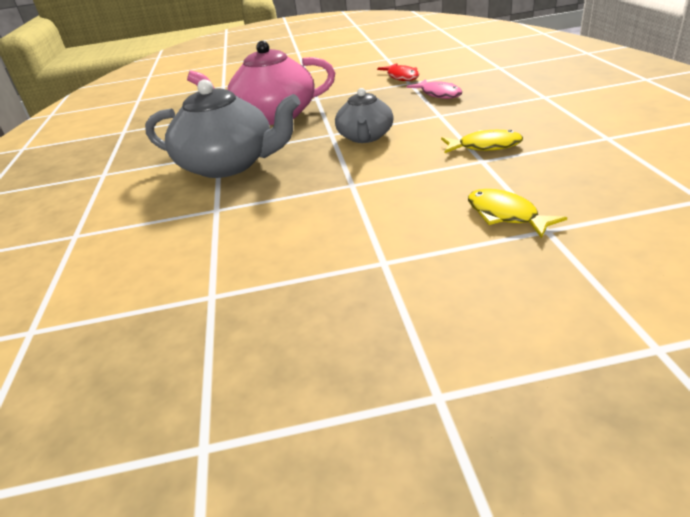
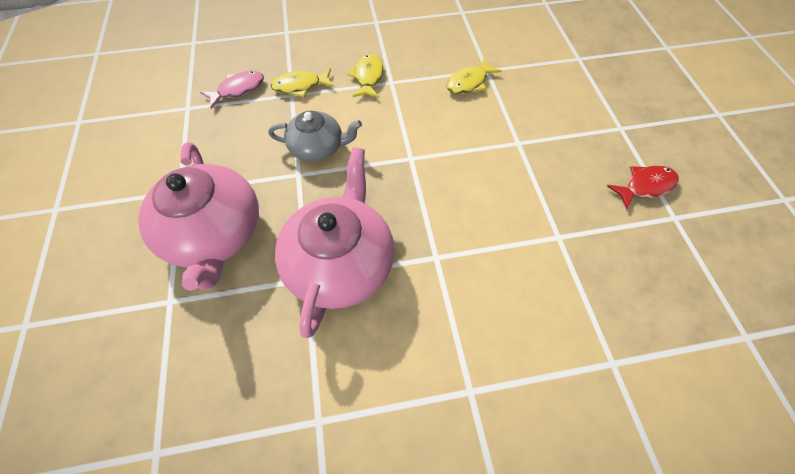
camera: 95 degrees left, 25 degrees up
(229, 164) = (340, 262): grey teapot -> pink teapot
(401, 77) = (162, 112): red fish -> red fish (645, 186)
(453, 116) = (300, 86): none -> yellow fish

